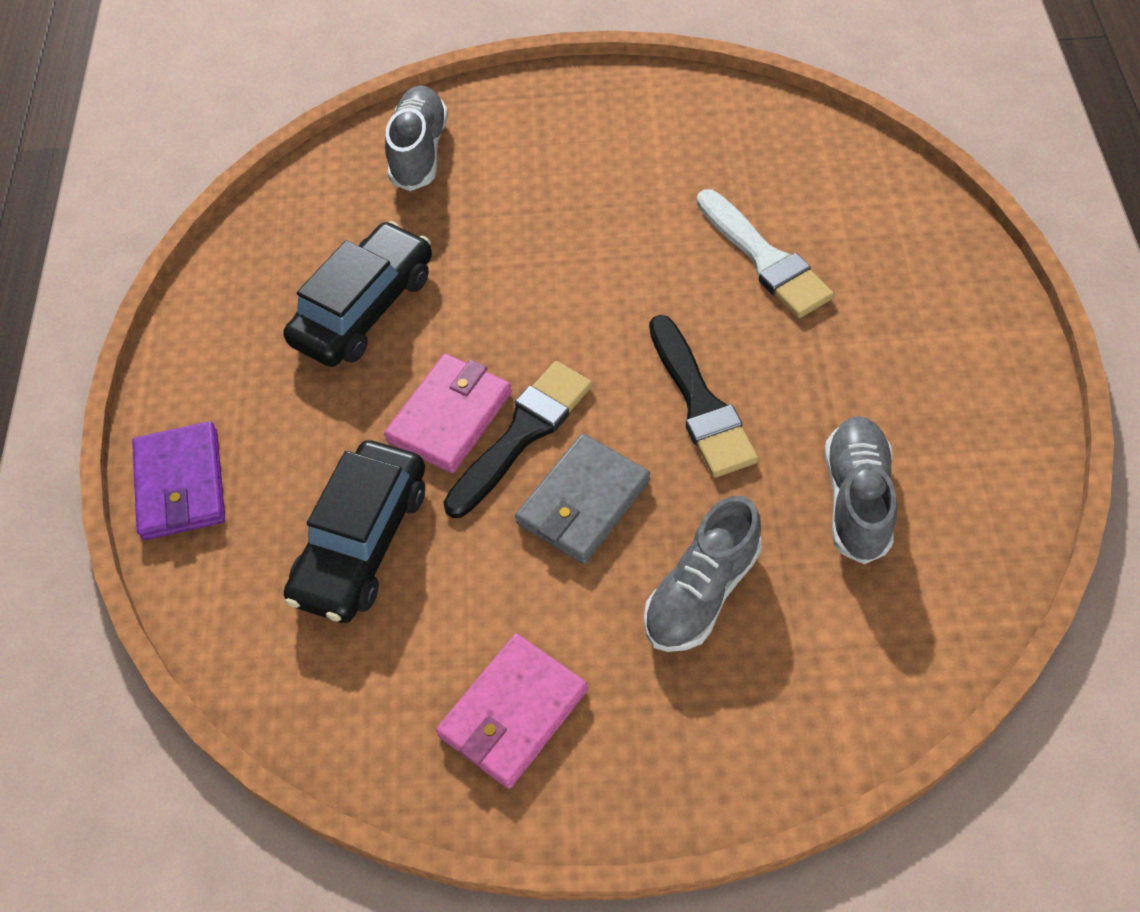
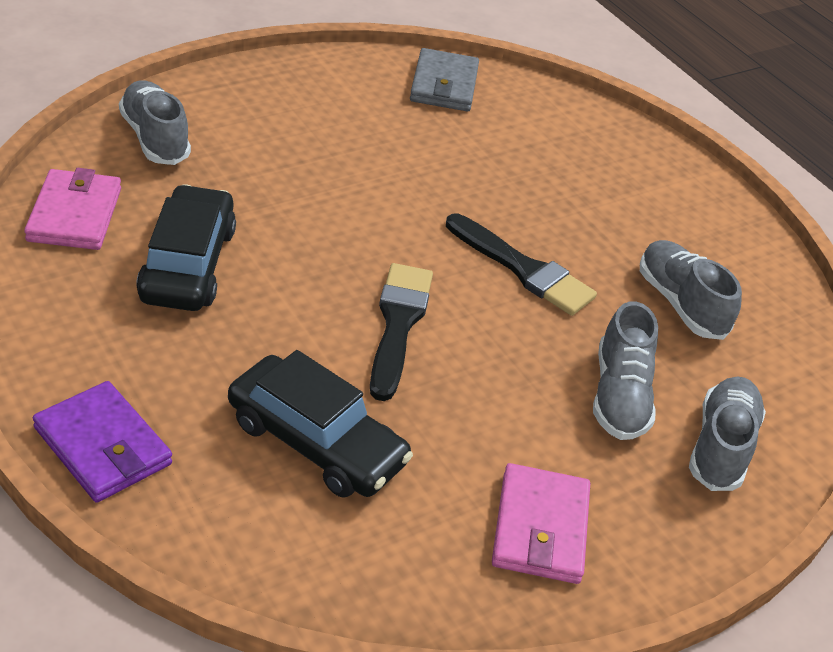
camera: 40 degrees left, 15 degrees down
(362, 542) = (316, 442): black car -> black car turned 45 degrees counterclockwise
(450, 417) = (327, 327): pink wallet -> pink wallet (75, 214)
(583, 502) = (483, 360): grey wallet -> grey wallet (444, 85)
(764, 259) = (499, 163): white brush -> none
(775, 692) = (721, 447): none -> grey shoe

